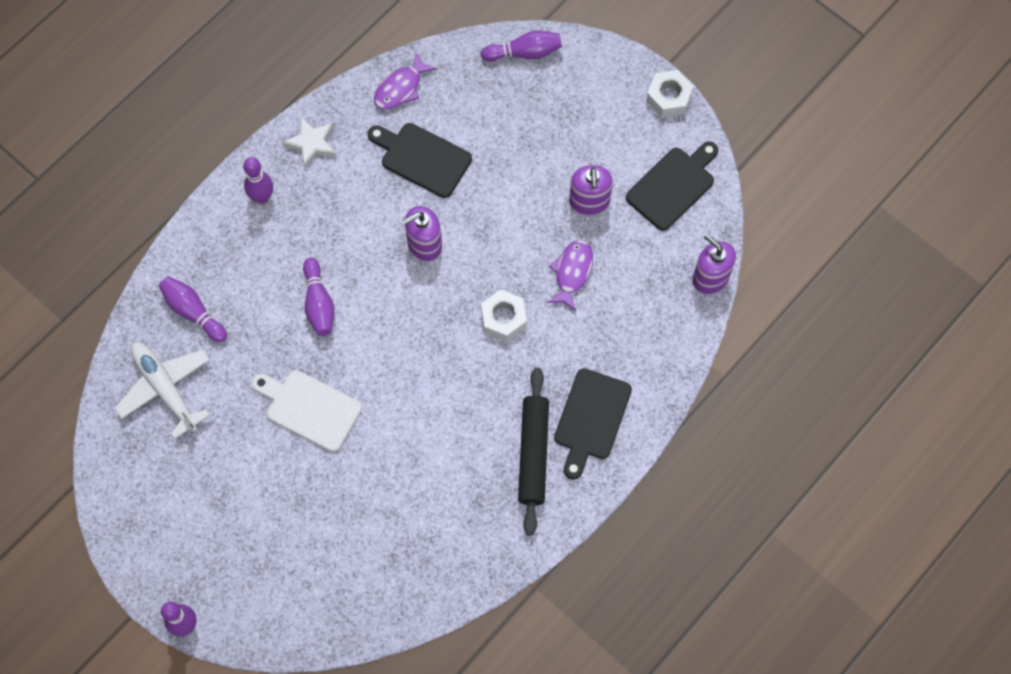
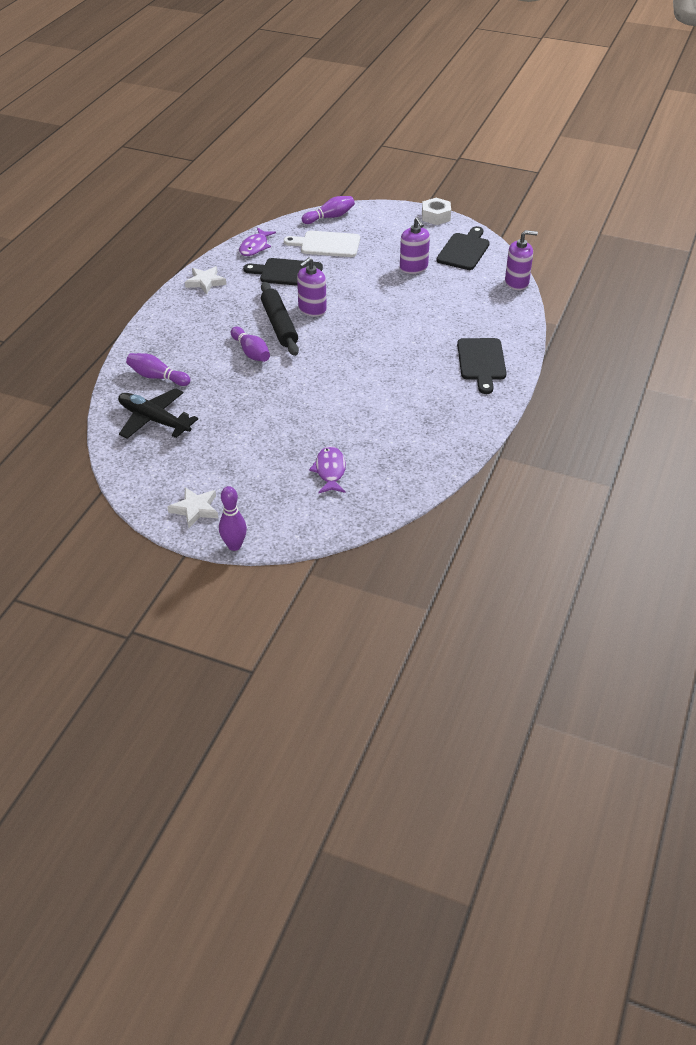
camera: 20 degrees left, 25 degrees down
(163, 553) = (195, 509): none -> white star
(165, 388) = (154, 420): white plane -> black plane
(262, 197) = (182, 313): purple bowling pin -> none
(309, 408) = (272, 404): white cutting board -> white cutting board (327, 244)
(503, 318) = (389, 330): white nut -> none
(533, 453) = (452, 388): black rolling pin -> black rolling pin (279, 325)
(572, 272) = (423, 300): purple fish -> purple fish (330, 471)
(710, 277) = (517, 282): purple soap dispenser -> purple soap dispenser turned 150 degrees clockwise

